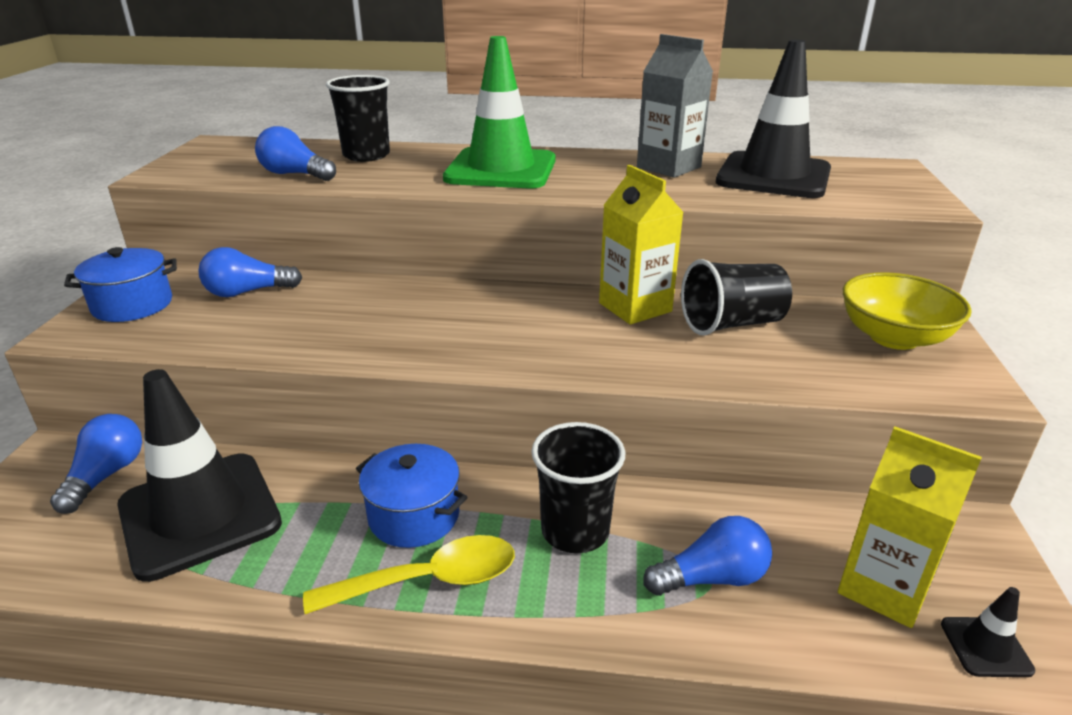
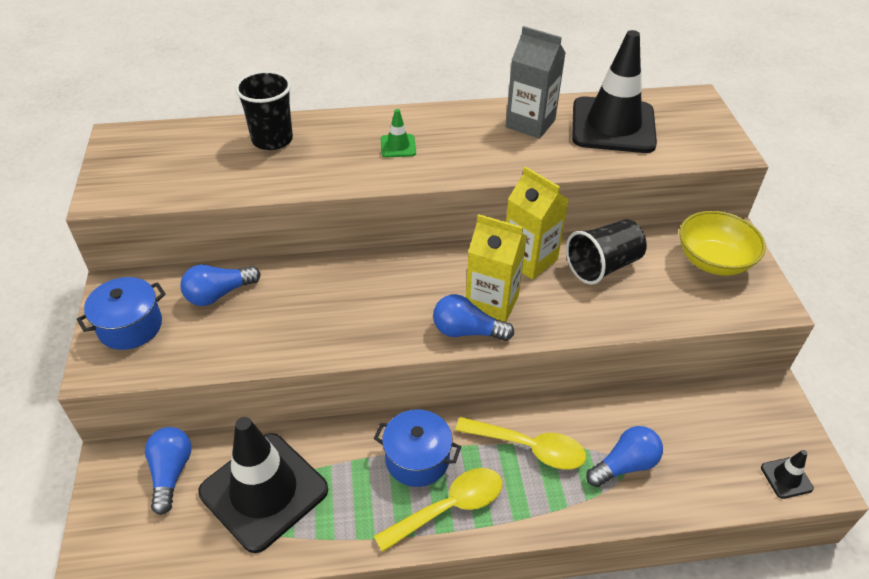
camera: 15 degrees left, 15 degrees up
(294, 174) = (226, 179): blue light bulb -> blue light bulb (466, 331)
(501, 169) = (398, 146): green traffic cone -> green traffic cone, size x0.41
(575, 531) = (529, 448): black cup -> yellow spoon
(883, 588) = (725, 449): yellow carton -> yellow carton (491, 304)

